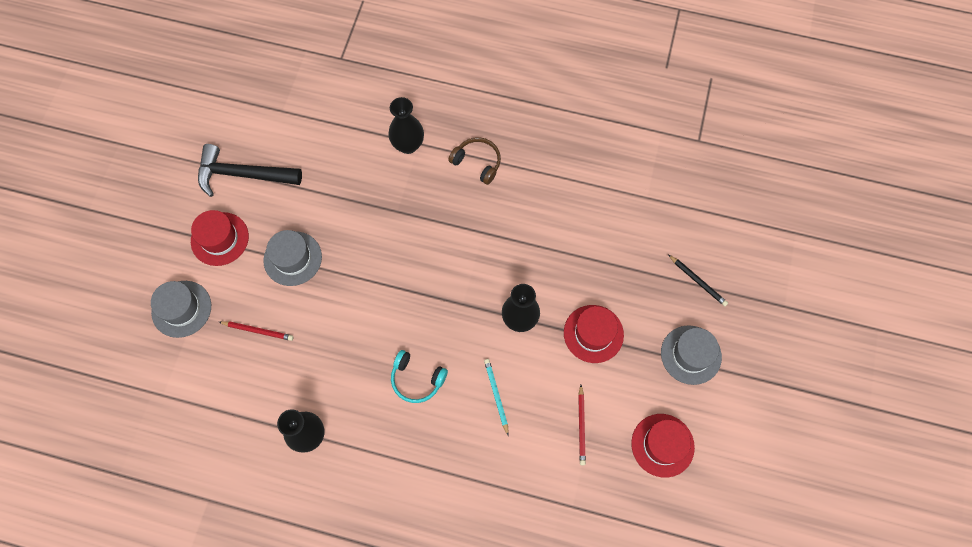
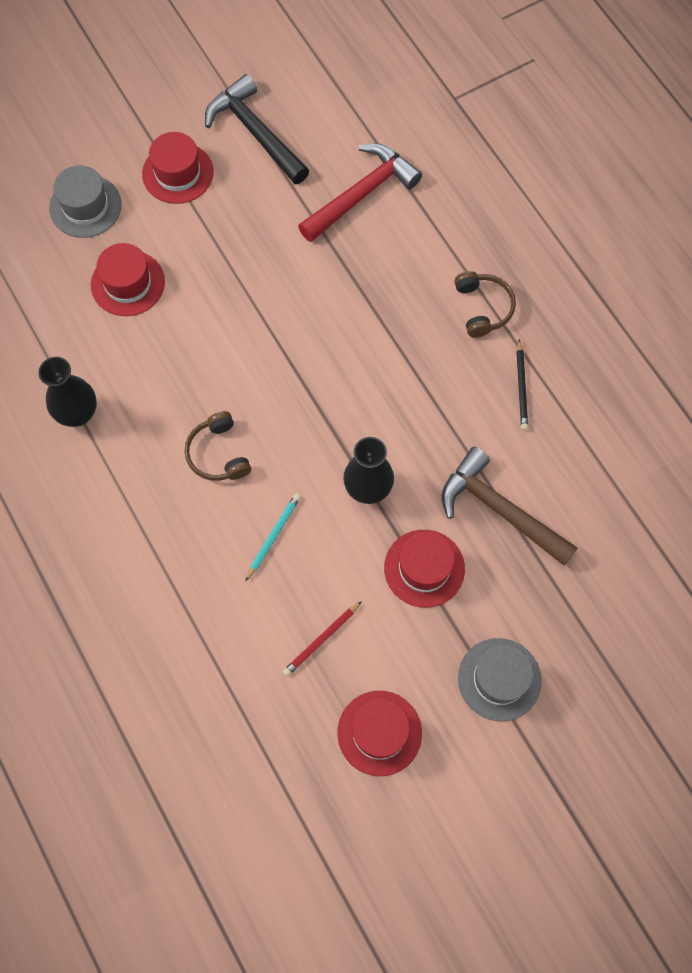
camera: 45 degrees right, 0 degrees up
(258, 331) = (128, 283): red pencil -> red hat
(292, 258) = (222, 246): grey hat -> none
(344, 157) = (362, 194): none -> red hammer
(408, 145) = (433, 234): black vase -> none
(417, 379) = (218, 454): turquoise headphones -> brown headphones
(598, 264) = (499, 510): none -> brown hammer
(697, 281) = (584, 618): black pencil -> black pencil (521, 387)

